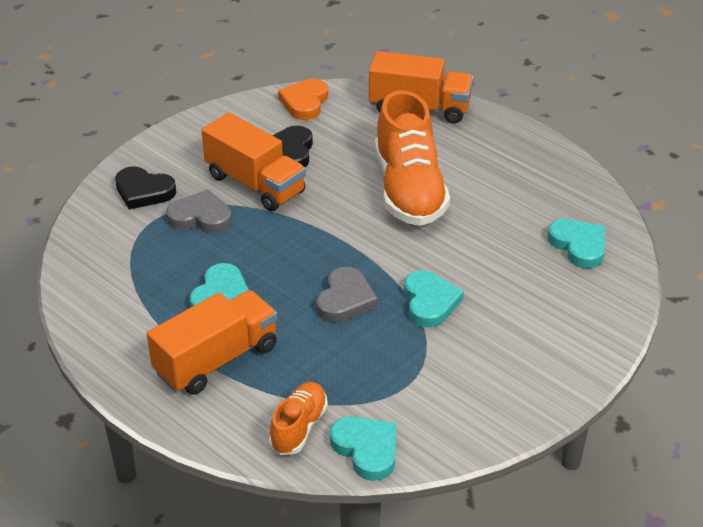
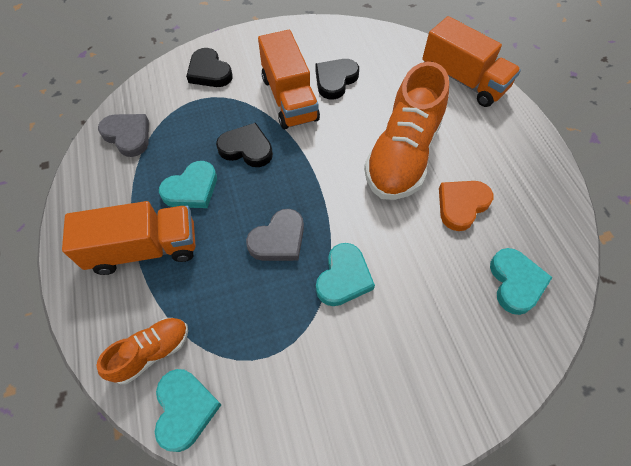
camera: 30 degrees right, 20 degrees up
(200, 217) = (230, 111): grey heart -> grey heart (128, 136)
(248, 242) = (246, 148): none -> black heart
(305, 102) = (376, 41): orange heart -> orange heart (461, 205)

